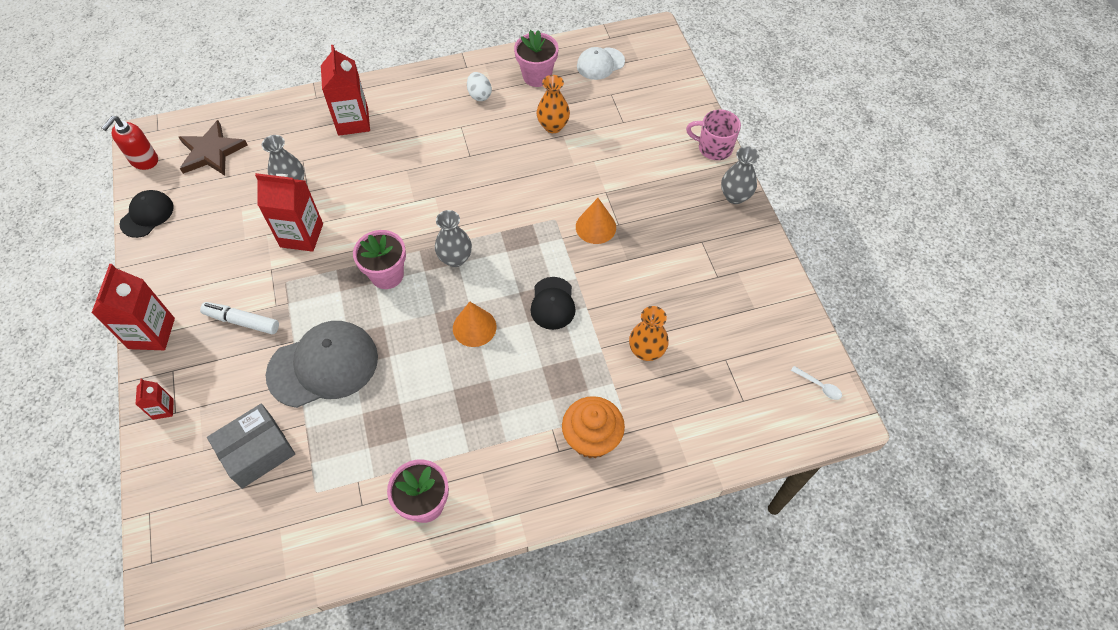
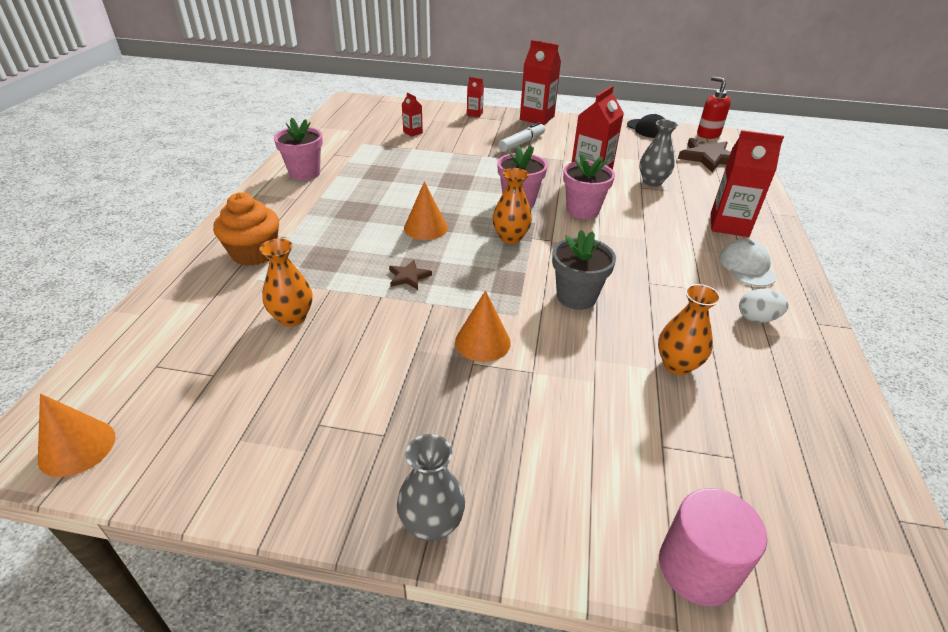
camera: 115 degrees right, 20 degrees down
(257, 451) = (413, 132): grey box -> red carton
(323, 365) = (455, 162): grey cap -> none
(455, 258) = (510, 238): grey vase -> orange vase
(513, 192) = (576, 297): none -> grey flower pot
(537, 76) = (790, 384): pink flower pot -> pink flower pot (582, 210)
(553, 303) = (408, 277): black cap -> brown star
(600, 64) = (818, 474): white cap -> white cap (747, 266)
(685, 99) = (697, 568): none -> pink cylinder
(714, 148) = (553, 551): pink mug -> none
(819, 386) = (77, 447): white spoon -> orange cone

